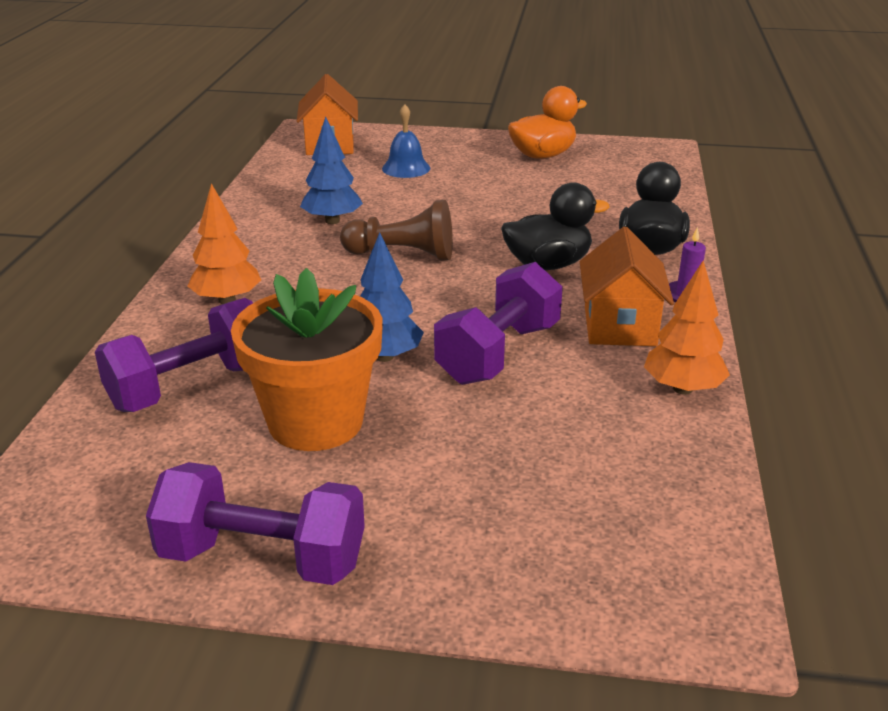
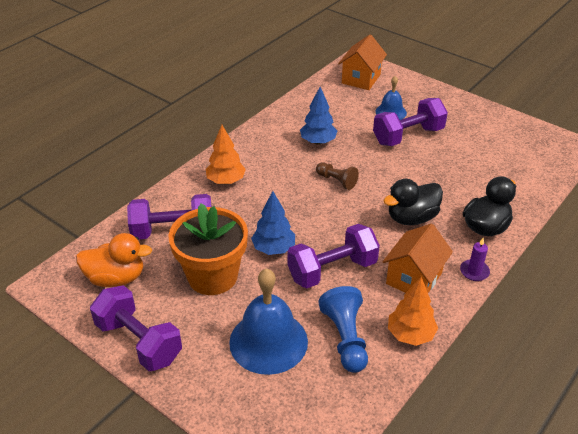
camera: 30 degrees right, 10 degrees up
(403, 255) = (337, 181): brown pawn -> brown pawn, size x0.65
(454, 185) = (408, 136): none -> purple dumbbell
(490, 472) = (268, 341): none -> blue bell
(543, 155) = (484, 127): orange duck -> orange duck (116, 278)
(548, 265) = (411, 218): black duck -> black duck turned 135 degrees clockwise
(600, 425) = (345, 338): none -> blue pawn

